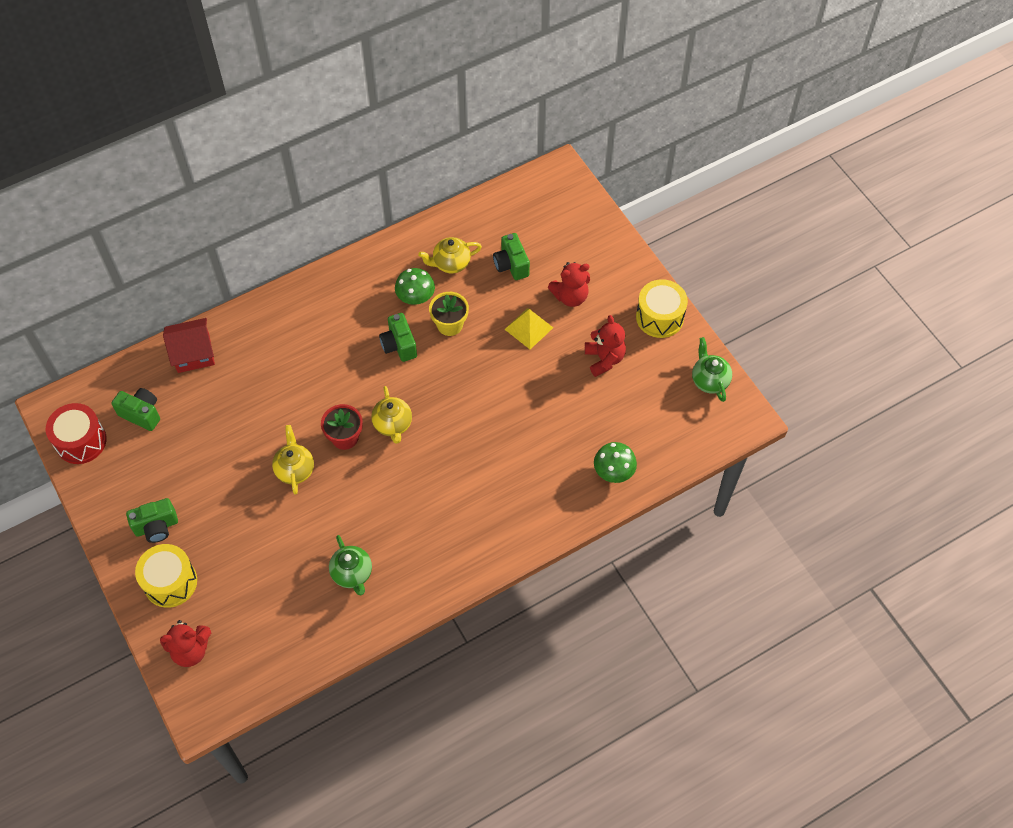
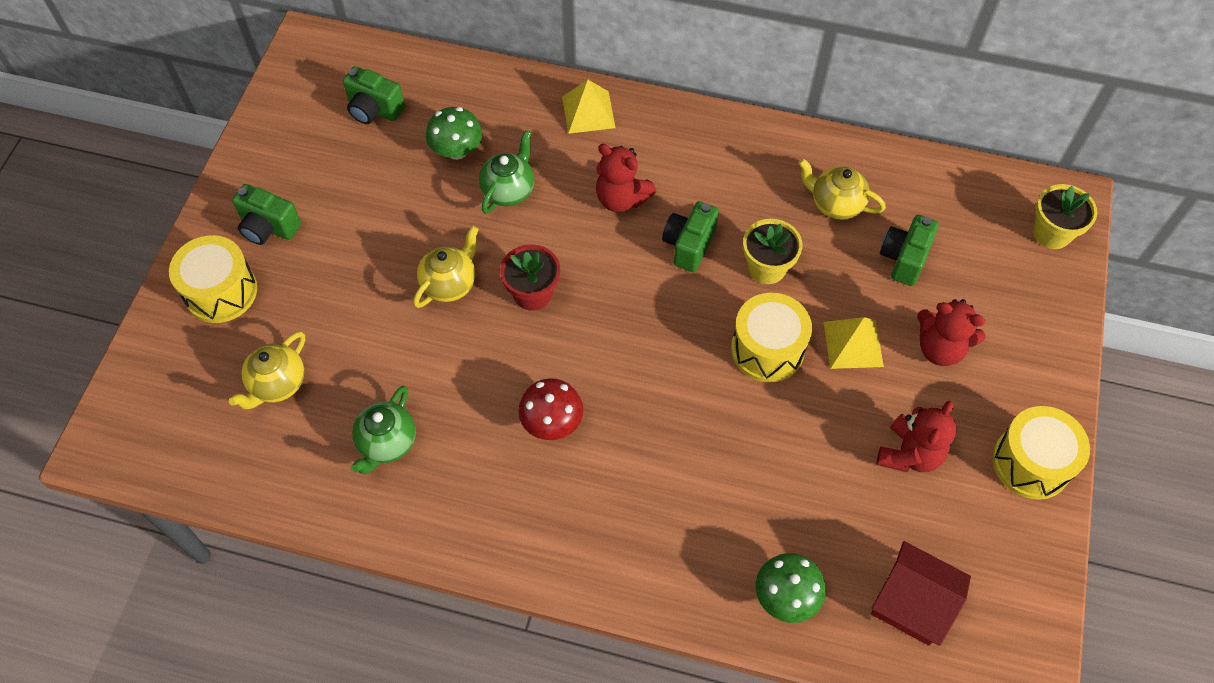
camera: 45 degrees right, 0 degrees up
(81, 441) = (297, 91): red drum -> none
(141, 414) = (374, 110): green camera -> green camera turned 135 degrees clockwise
(191, 650) = (163, 376): red teddy bear -> red teddy bear (621, 199)
(193, 353) = (481, 91): red house -> red house (912, 603)
(268, 317) = (588, 112): none -> yellow pyramid
(393, 425) = (594, 323): yellow teapot -> yellow teapot (277, 384)
(415, 297) = (759, 210): green mushroom -> green mushroom (457, 150)
(424, 490) = (552, 422): none -> red mushroom
(491, 365) = (767, 349): none -> yellow drum
(567, 195) = (1051, 233): none -> yellow flower pot
(709, 380) = (1022, 594): green teapot -> green teapot (509, 190)

